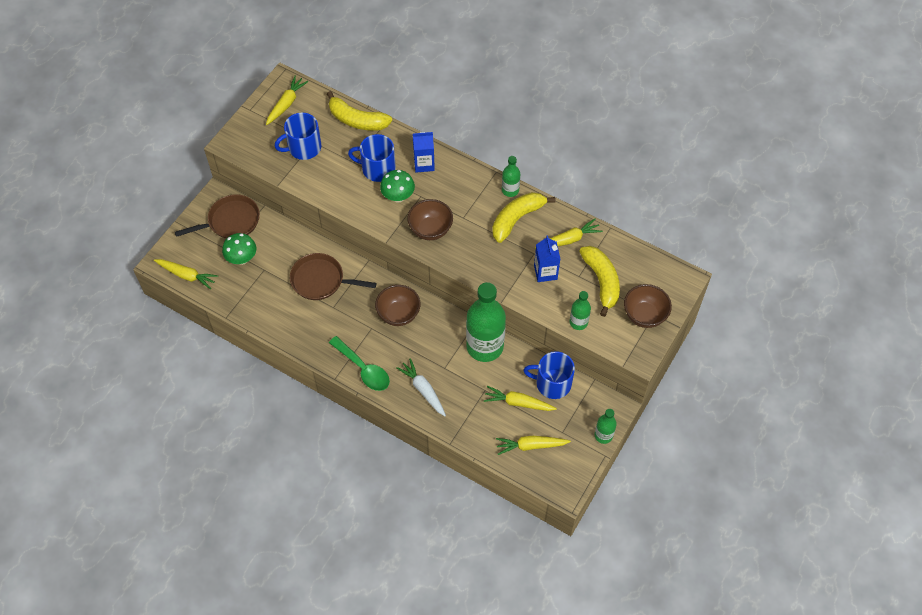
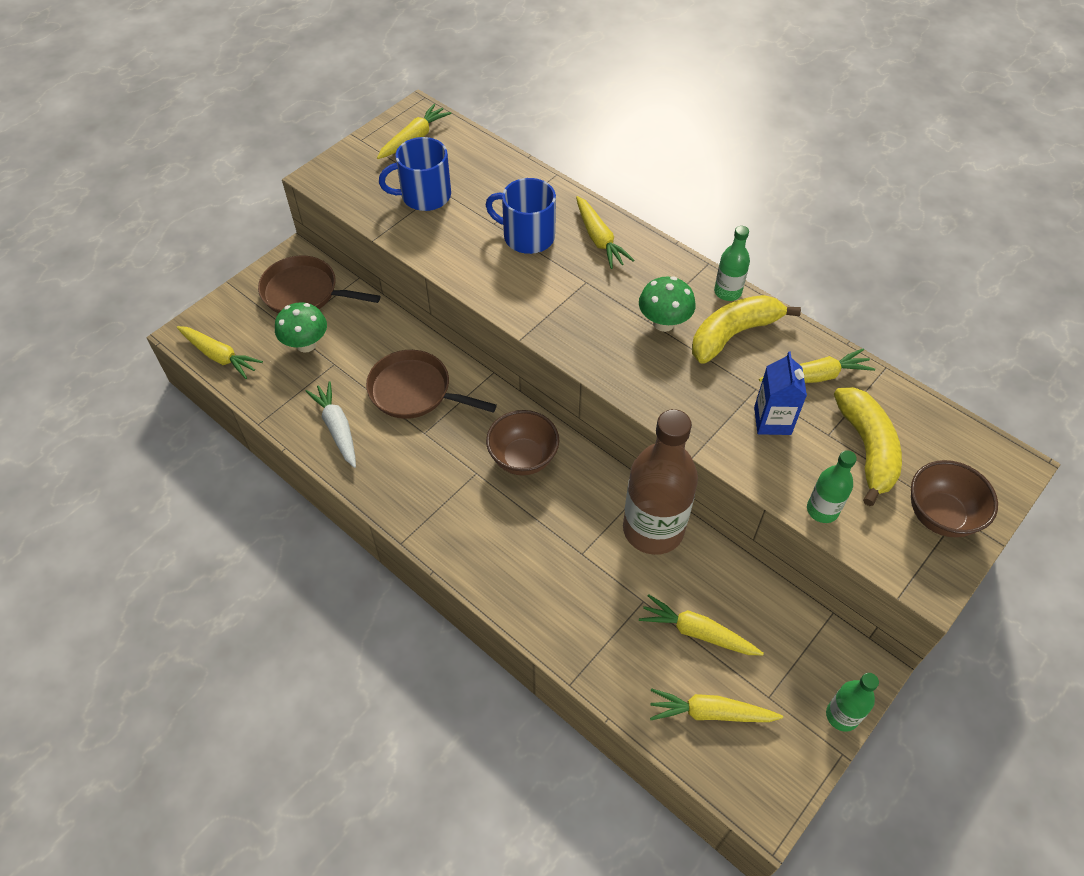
camera: 10 degrees right, 5 degrees down
(231, 221) = (304, 292): brown pan -> brown pan turned 150 degrees counterclockwise
(357, 120) = (510, 170): yellow banana -> none
(363, 369) = (450, 535): green spoon -> none
(398, 197) = (551, 278): green mushroom -> green mushroom (663, 323)
(423, 390) = (541, 584): white carrot -> white carrot (337, 428)
(424, 164) = (599, 239): blue carton -> yellow carrot
(430, 230) = (593, 331): brown bowl -> none
(485, 346) = (653, 529): green bottle -> brown bottle
(552, 383) = (759, 608): blue mug -> none

